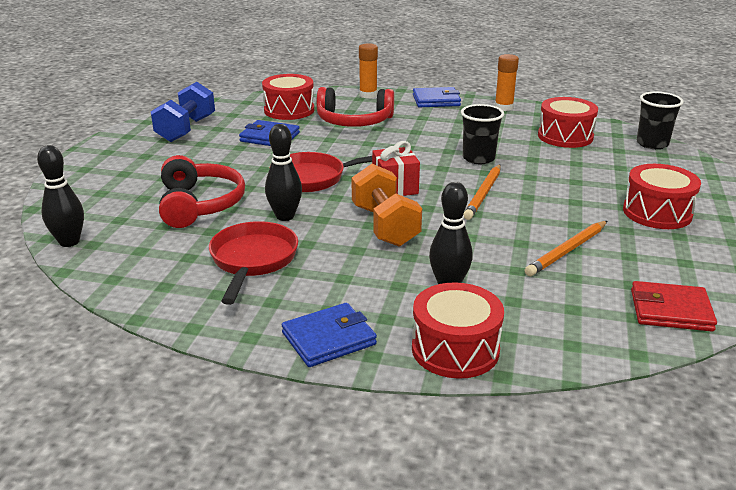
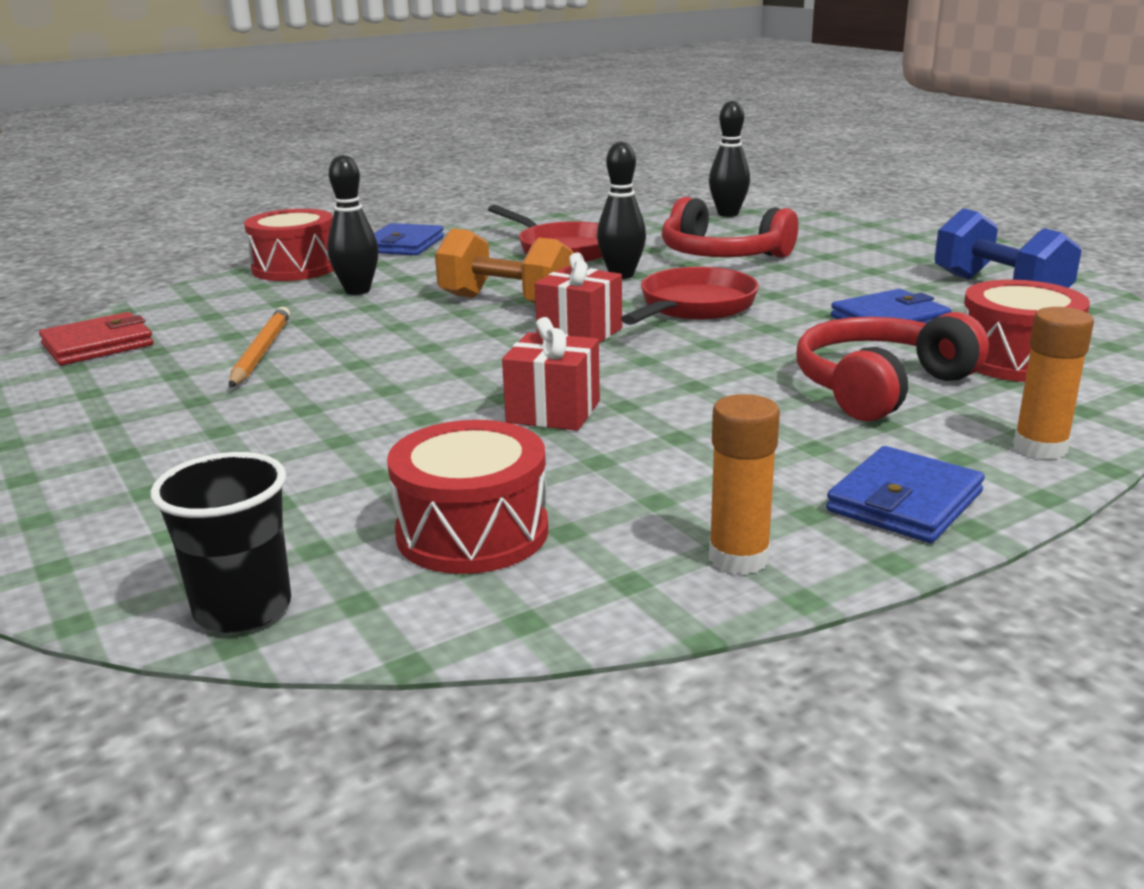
camera: 135 degrees right, 5 degrees down
(478, 158) = (553, 412): black cup -> red gift
(483, 194) = (455, 368): orange pencil -> none
(657, 213) = (156, 440): red drum -> none

